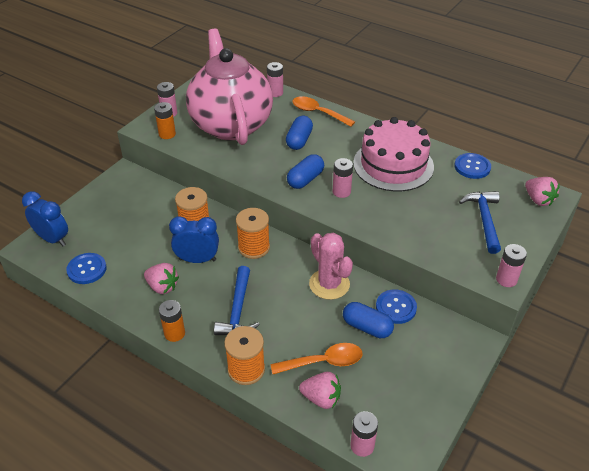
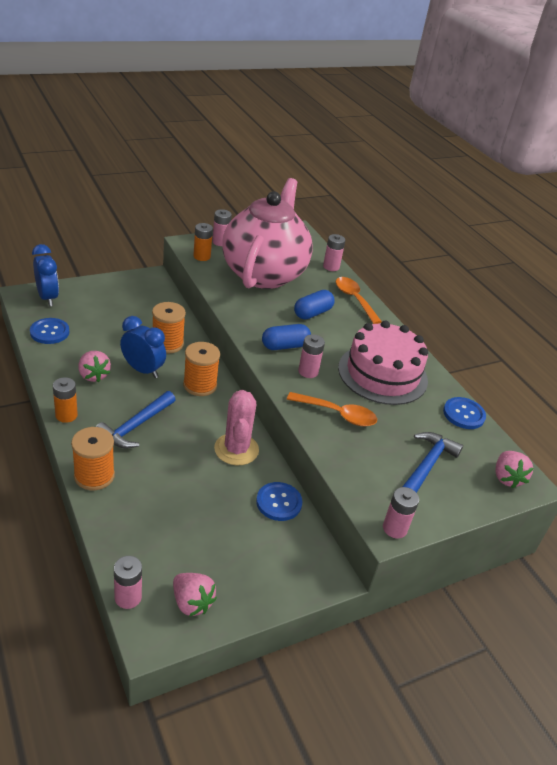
camera: 25 degrees right, 5 degrees down
(321, 398) = (133, 536): pink strawberry -> pink strawberry (192, 602)
(323, 362) = (166, 509): orange spoon -> orange spoon (337, 414)
(367, 327) = (234, 503): blue capsule -> none

